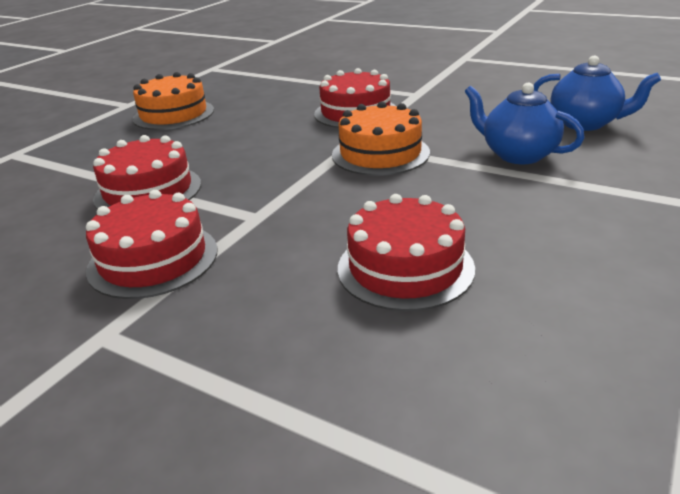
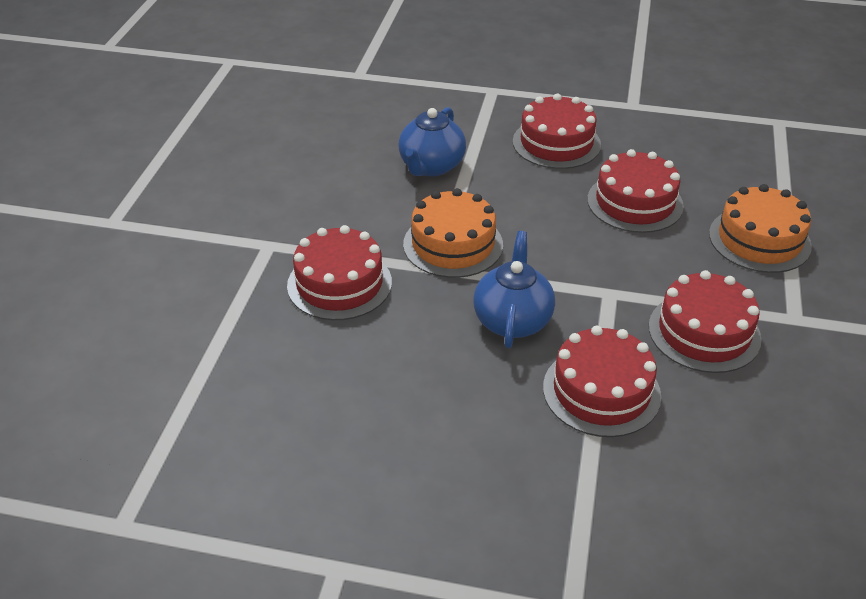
camera: 110 degrees left, 10 degrees up
(173, 114) = (373, 474): orange cake -> orange cake (759, 240)
(566, 234) = (556, 143): none -> red cake
(585, 123) = (349, 134): blue teapot -> blue teapot (512, 320)

